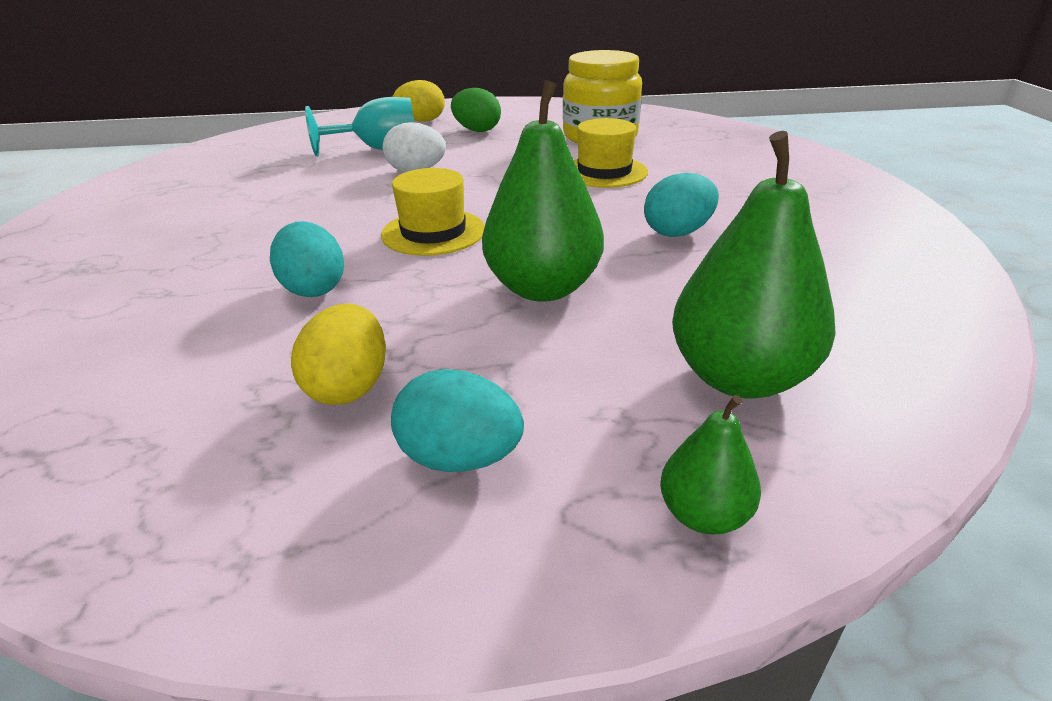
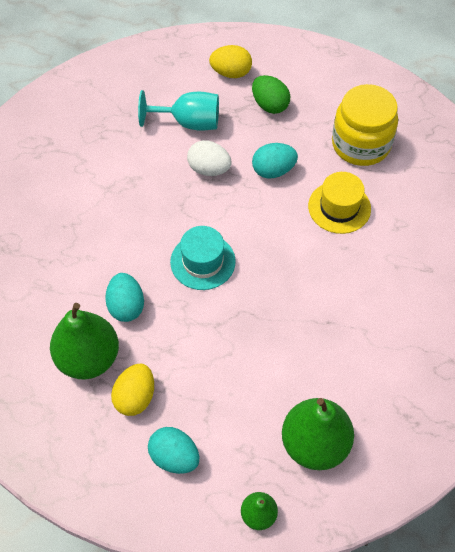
camera: 15 degrees right, 25 degrees up
(433, 232) = (202, 261): yellow hat -> turquoise hat
(543, 288) = (248, 342): green pear -> green pear (88, 358)
(677, 232) = (350, 304): turquoise egg -> turquoise egg (273, 170)

